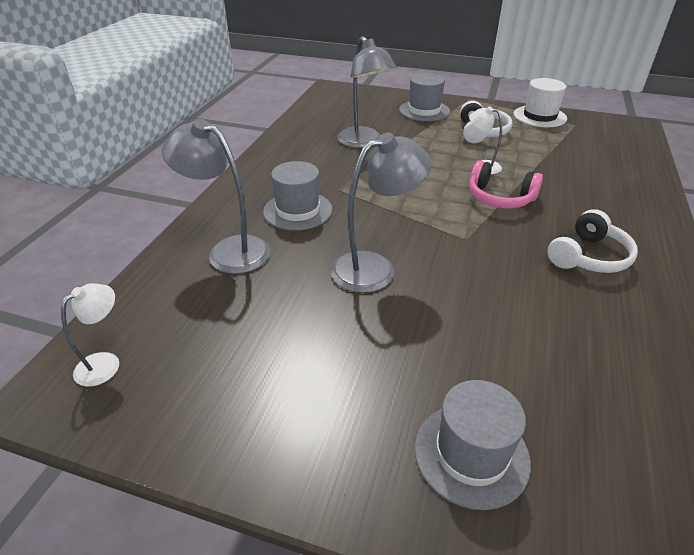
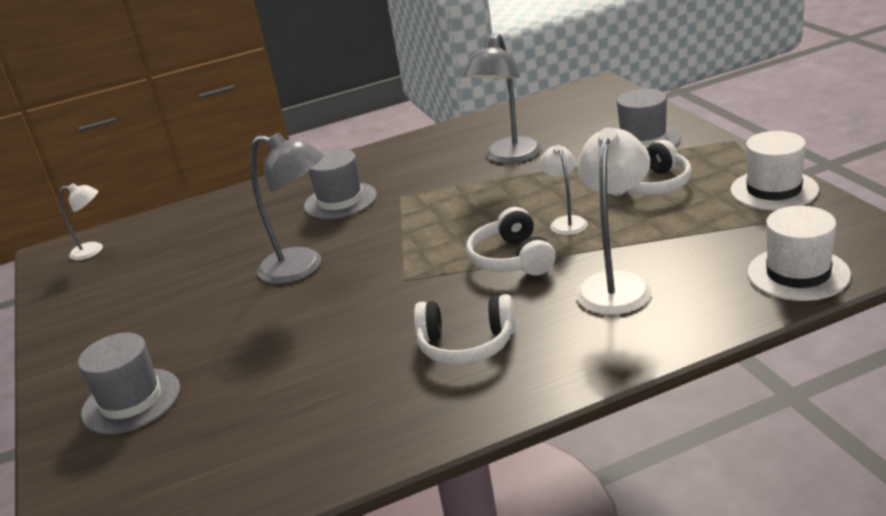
camera: 55 degrees right, 10 degrees down
(229, 250) = (250, 212): grey lamp -> none
(500, 198) = (512, 259): pink headphones -> white headphones
(578, 187) = (616, 284): none -> white lamp
(632, 149) = (798, 274): none -> white hat

